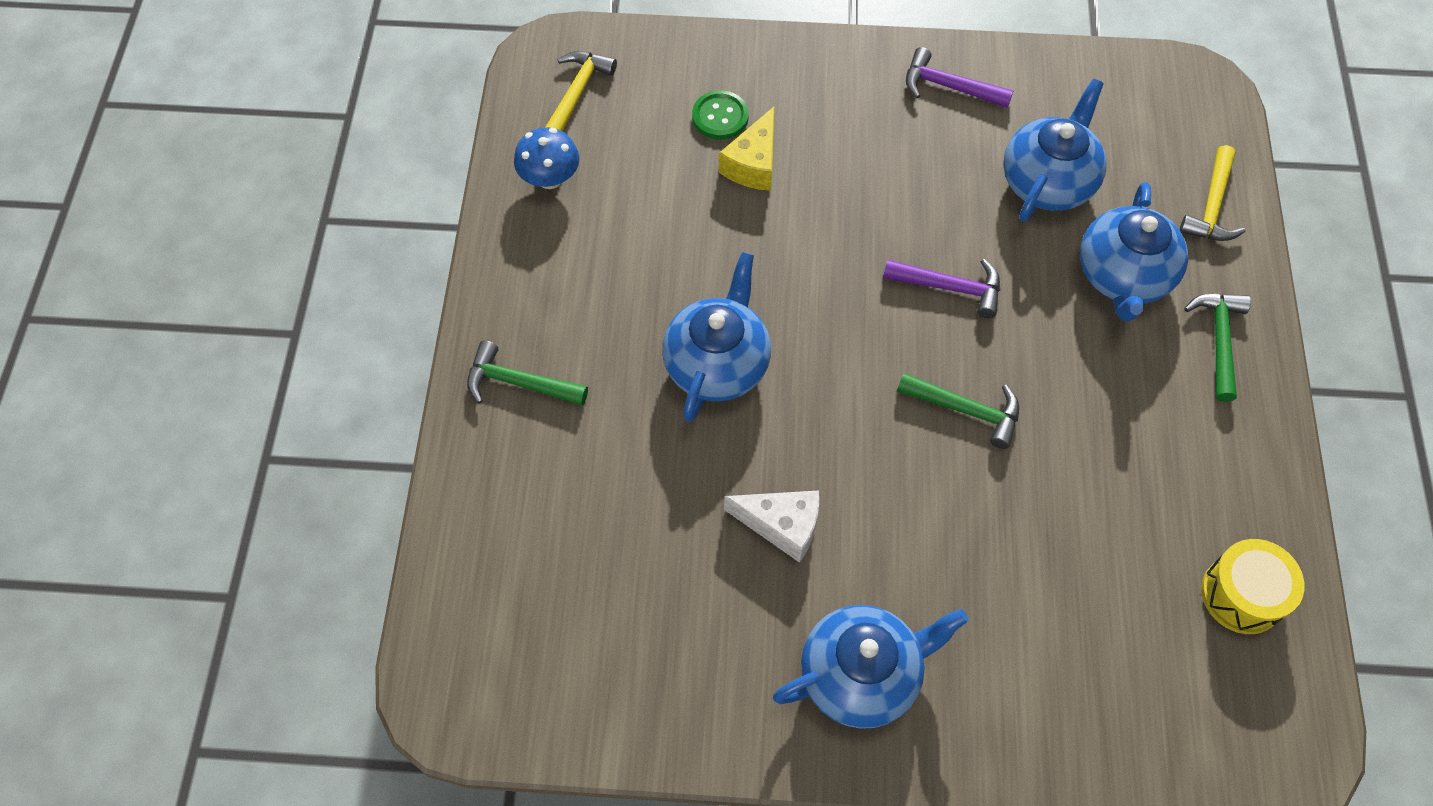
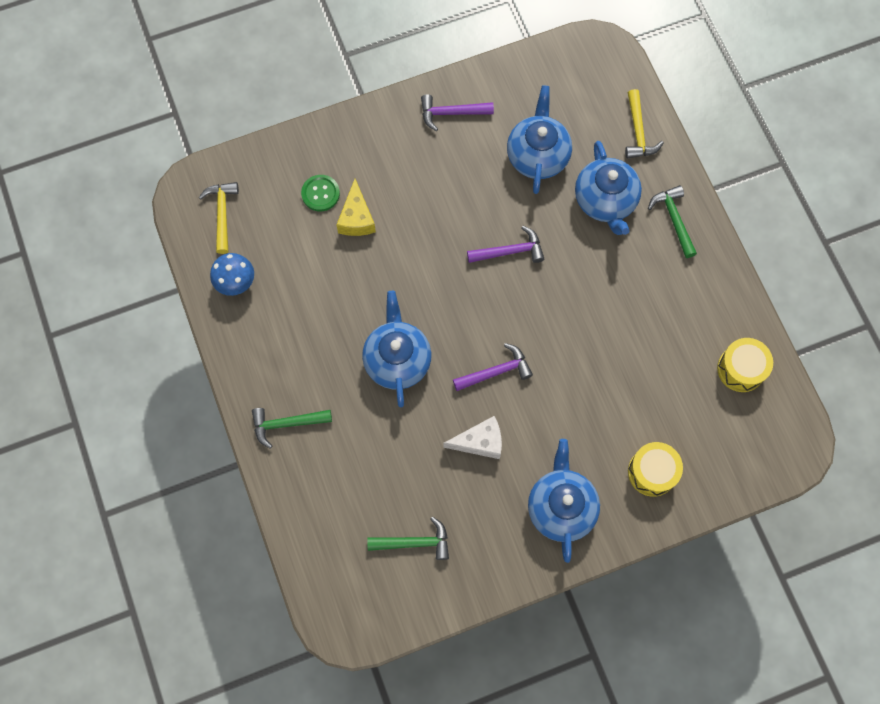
camera: 25 degrees left, 10 degrees up
(853, 439) = (496, 372): none -> purple hammer
(862, 675) = (561, 507): blue teapot -> blue teapot turned 45 degrees counterclockwise
(966, 410) = (551, 326): green hammer -> green hammer (414, 542)
(1031, 687) = (652, 472): none -> yellow drum

